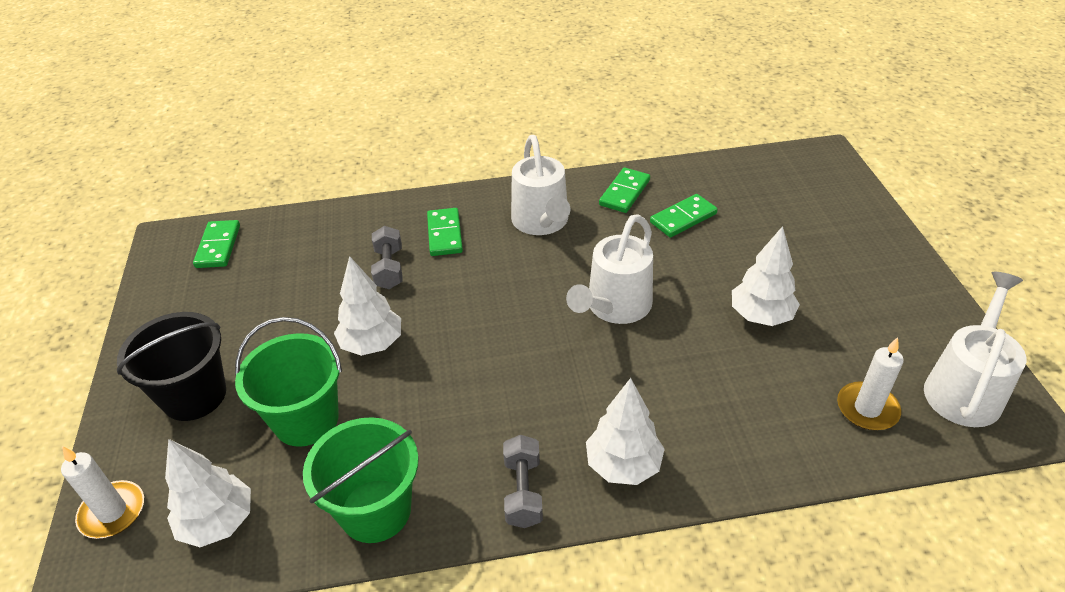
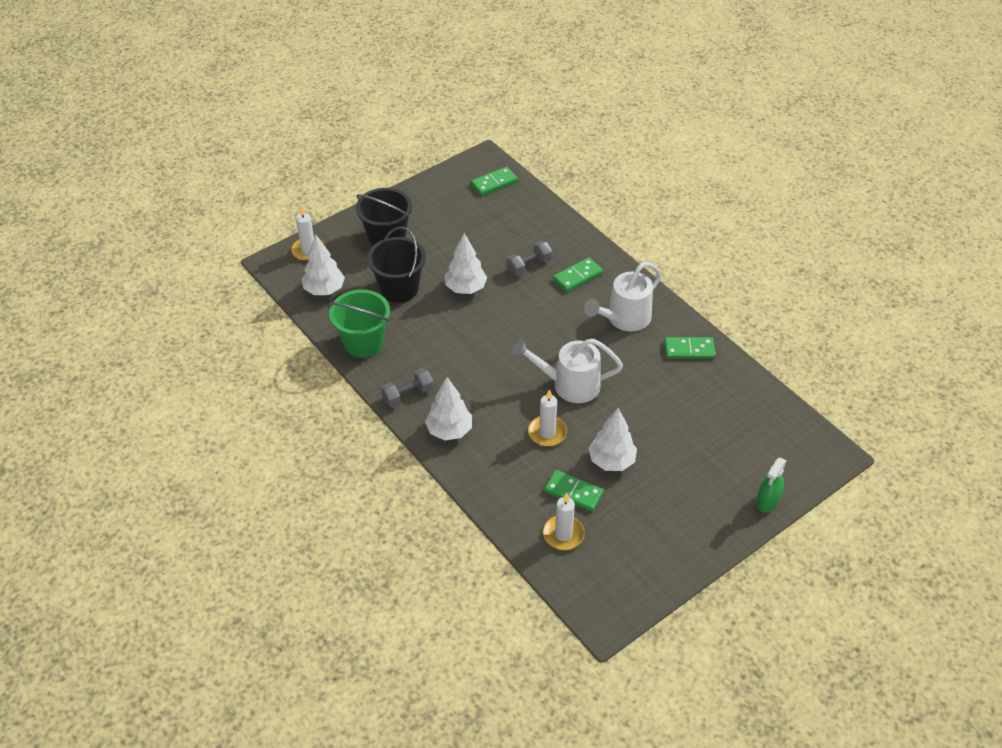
camera: 60 degrees right, 5 degrees up
(306, 419) = (399, 289): green bucket -> black bucket
(683, 218) = (684, 391): green domino -> green domino (573, 492)
(684, 358) = (547, 433): none -> white candle
(871, 218) = (767, 501): none -> green spray bottle
(964, 388) = (615, 583): white watering can -> none

